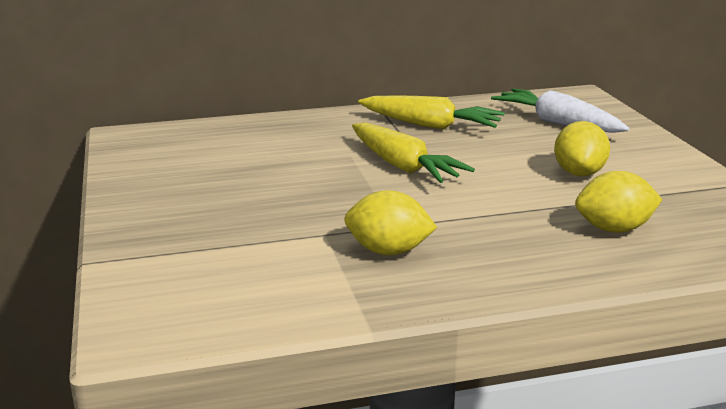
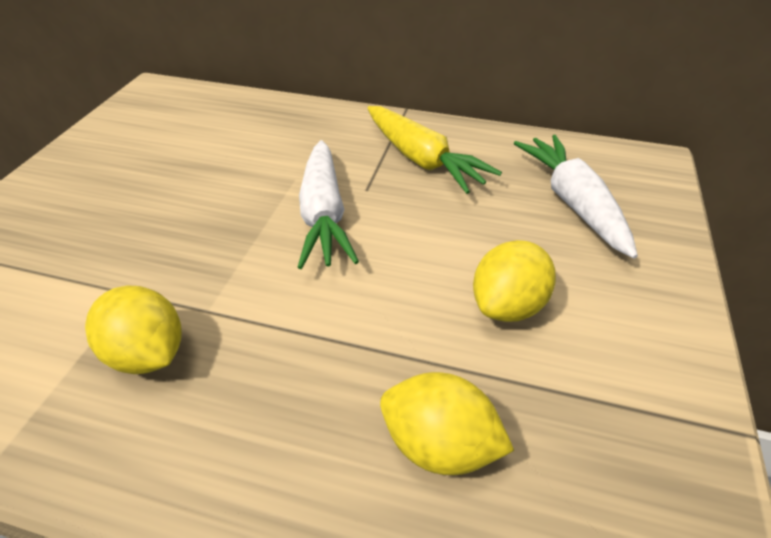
camera: 30 degrees right, 20 degrees up
(402, 166) = (323, 214): yellow carrot -> white carrot

